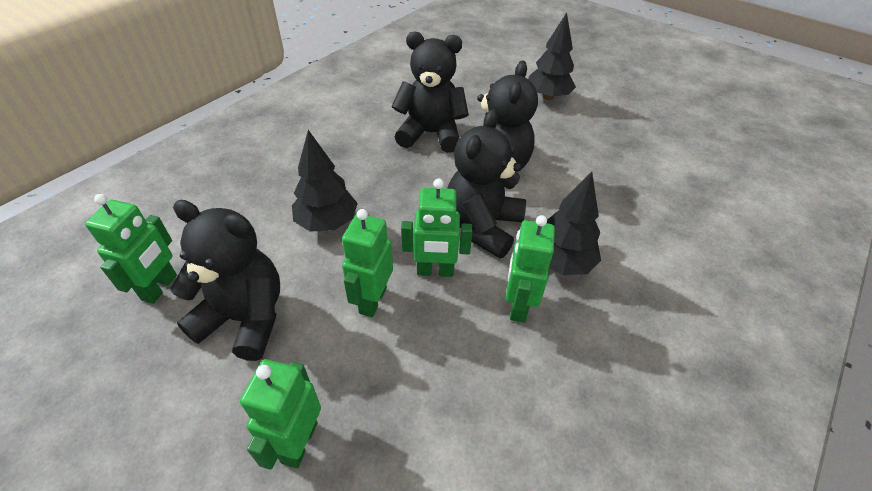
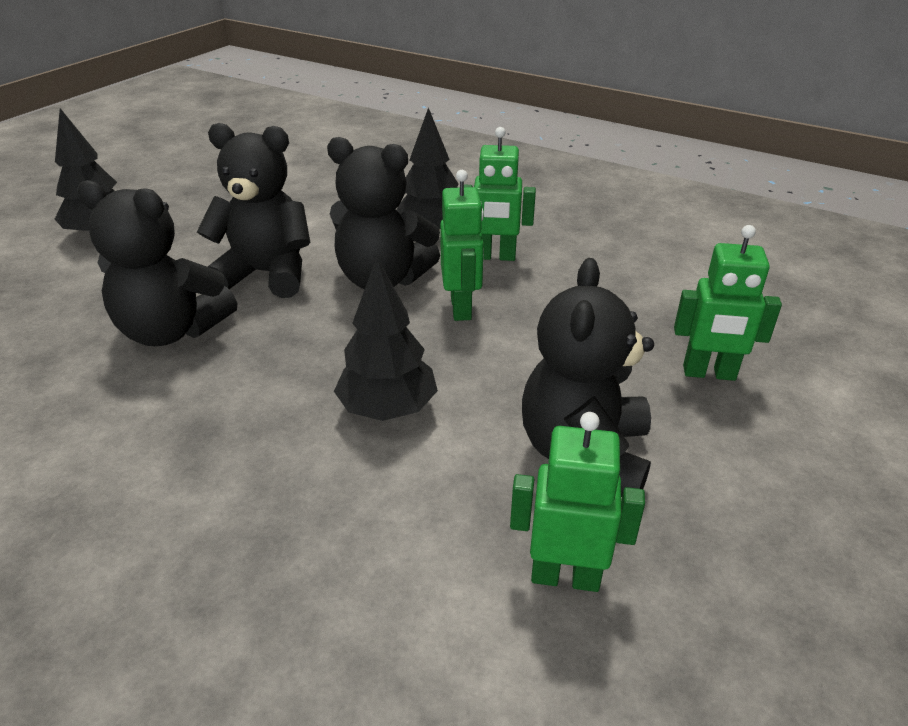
camera: 95 degrees left, 10 degrees down
(372, 300) = (518, 349): green robot -> none
(431, 134) = (172, 331): black teddy bear -> black teddy bear turned 75 degrees counterclockwise

